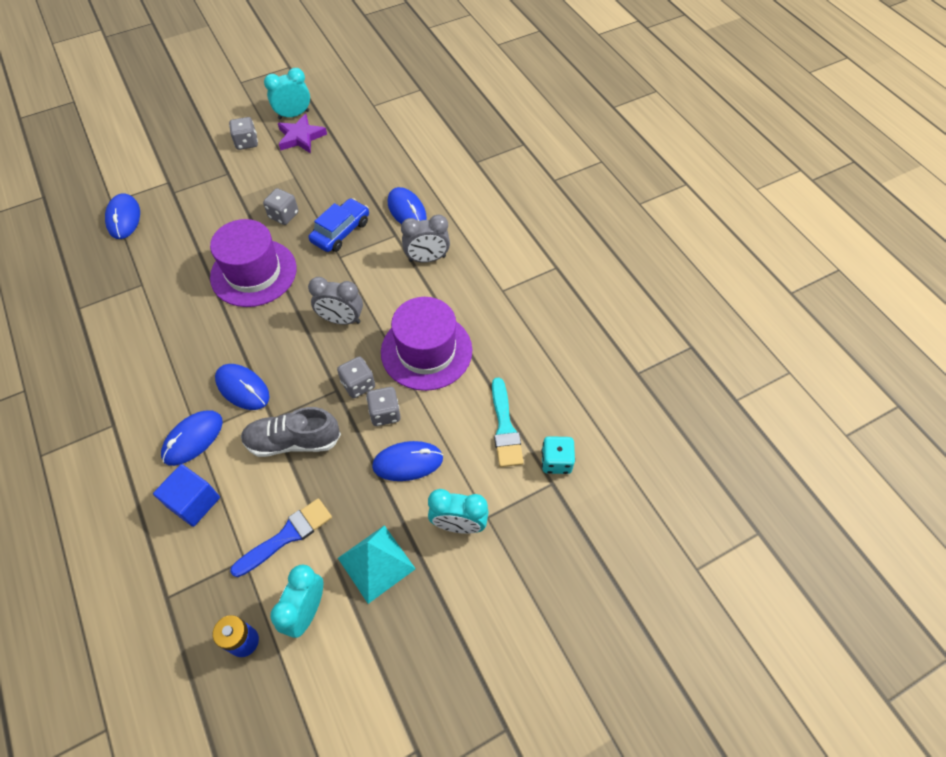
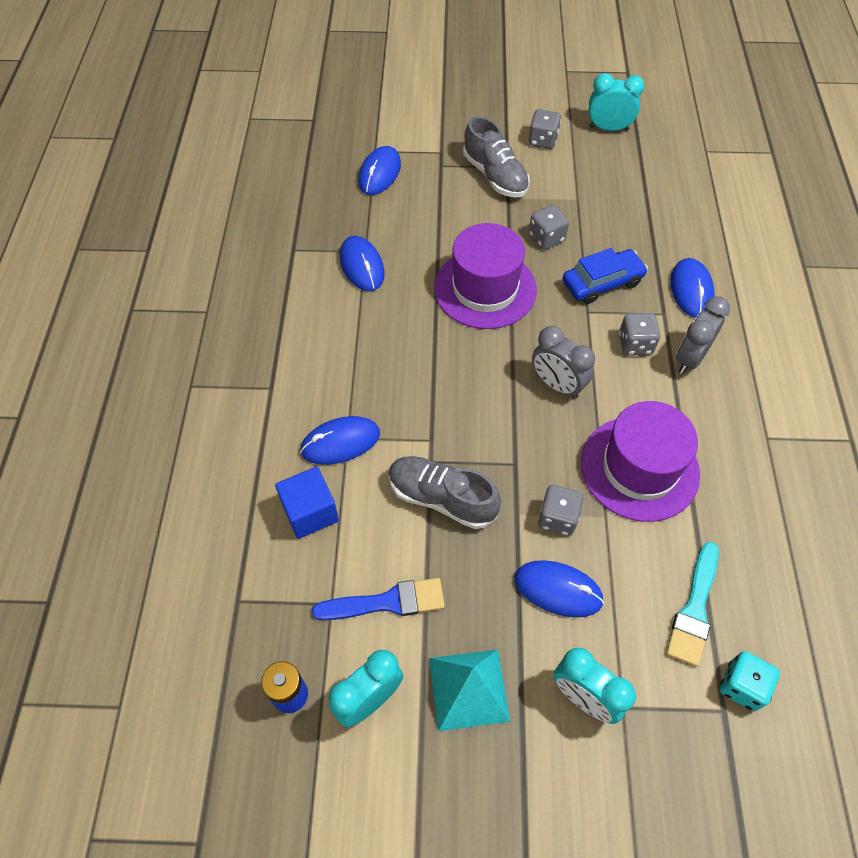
camera: 30 degrees right, 0 degrees up
(221, 184) = (495, 176): none -> grey shoe
(243, 388) = (416, 412): blue mouse -> blue mouse (362, 266)
(301, 137) = (605, 157): purple star -> none
(358, 384) = (542, 469): grey dice -> grey dice (635, 344)
(427, 259) = (690, 358): grey clock -> grey clock turned 105 degrees clockwise

